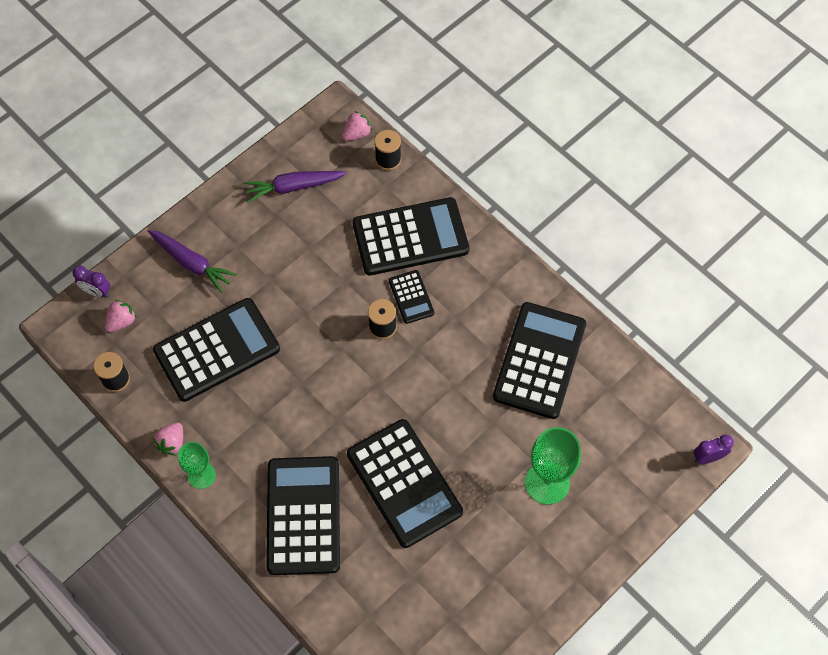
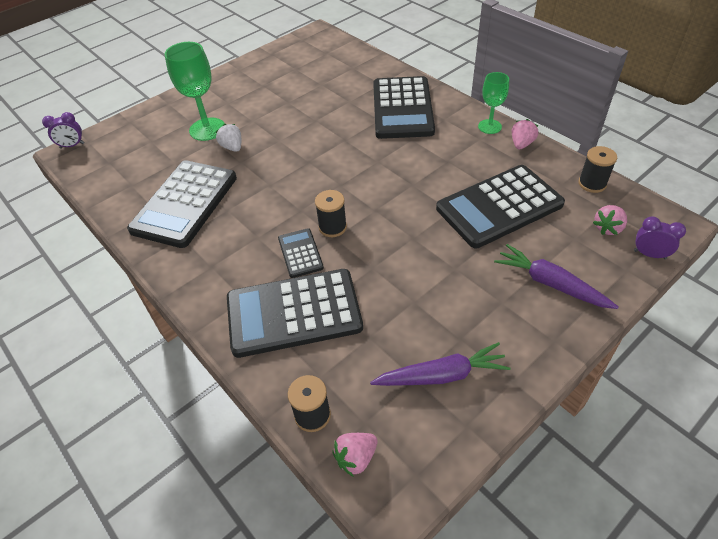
camera: 175 degrees left, 15 degrees down
(404, 483) = (322, 126): black calculator -> none
(508, 448) = (232, 147): none -> white strawberry

